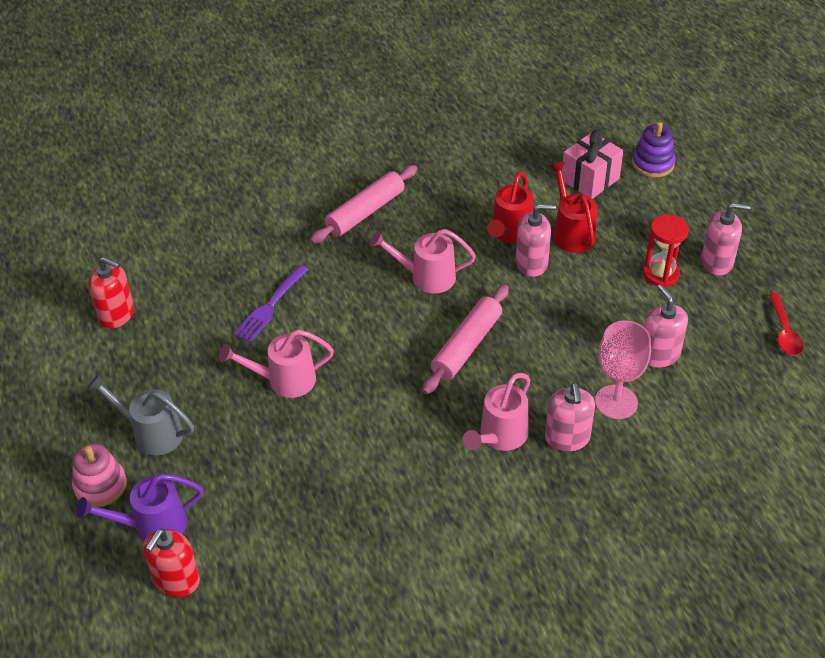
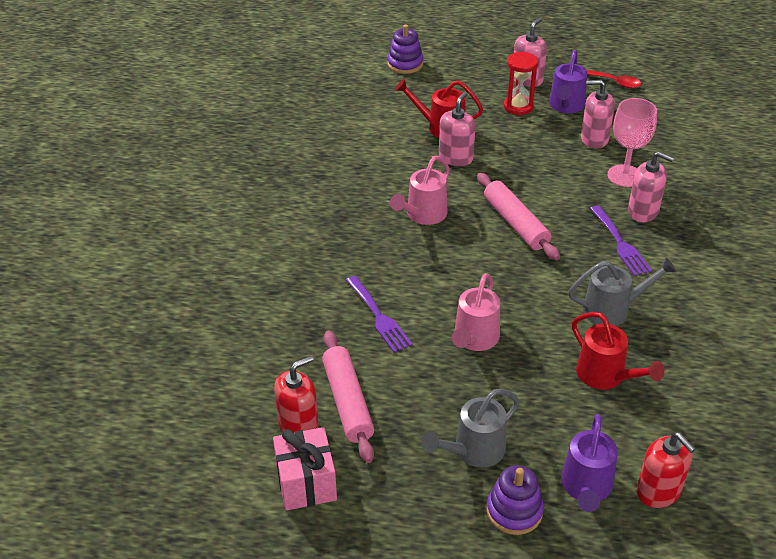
camera: 60 degrees left, 5 degrees down
(100, 486) = (514, 511): pink stacking toy -> purple stacking toy
(365, 212) = (316, 219): pink rolling pin -> pink rolling pin (348, 402)
(394, 466) = (613, 309): none -> grey watering can
(499, 437) = (620, 243): pink watering can -> purple fork
(509, 233) = (414, 155): red watering can -> red watering can (606, 376)
(590, 179) = (393, 96): pink gift -> pink gift (306, 483)
(697, 310) = (566, 106): none -> purple watering can

